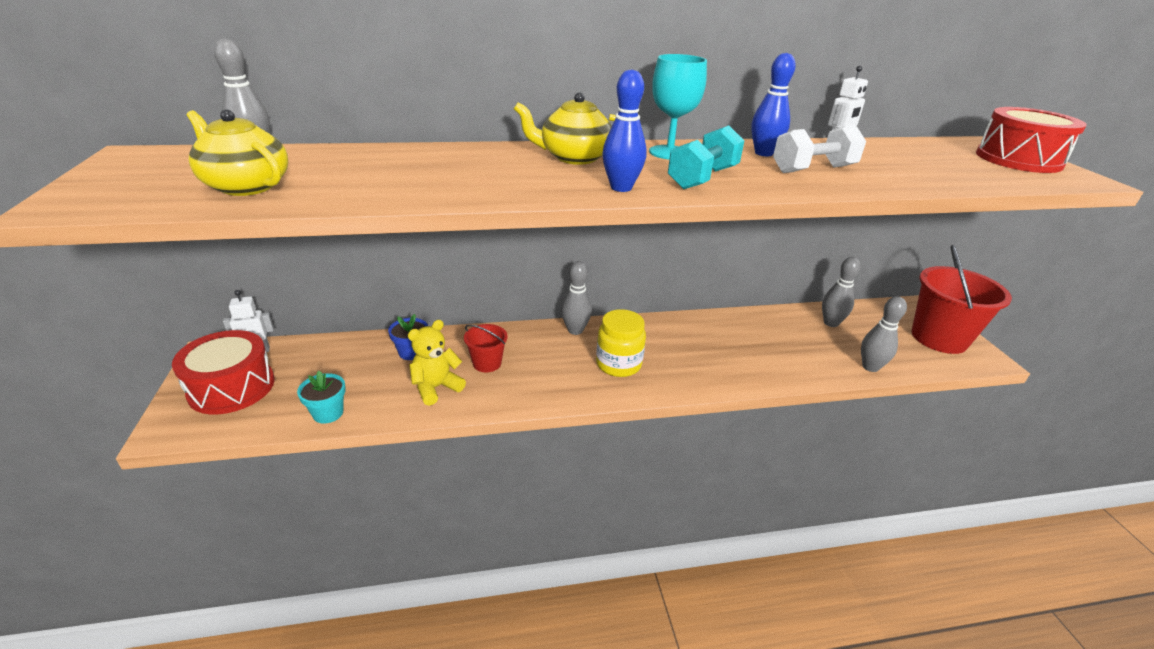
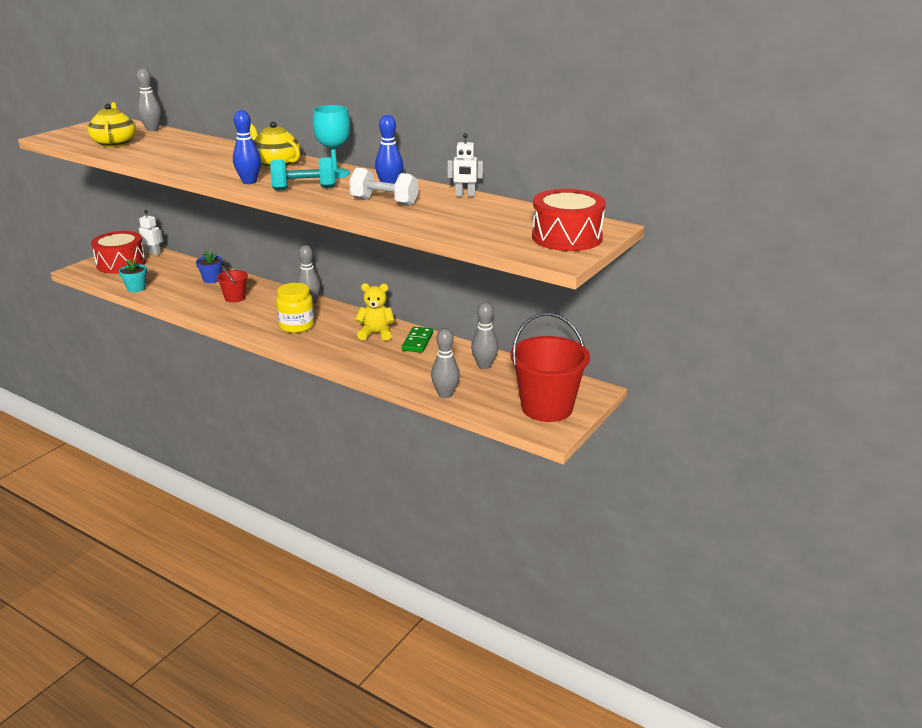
camera: 45 degrees right, 5 degrees down
(436, 387) = (193, 298): yellow teddy bear -> yellow teddy bear (376, 334)
(744, 325) = (417, 342): none -> green domino

